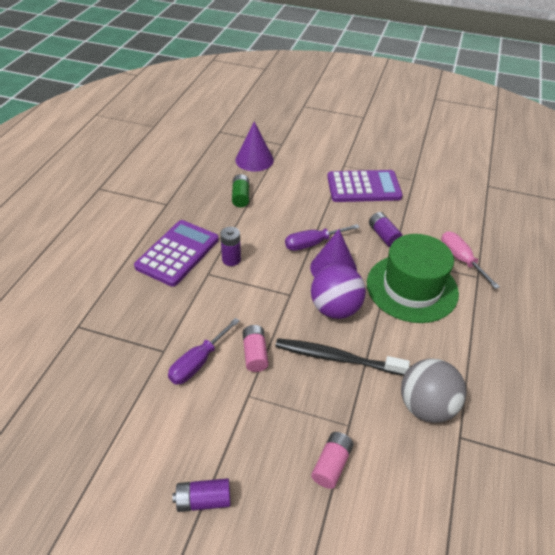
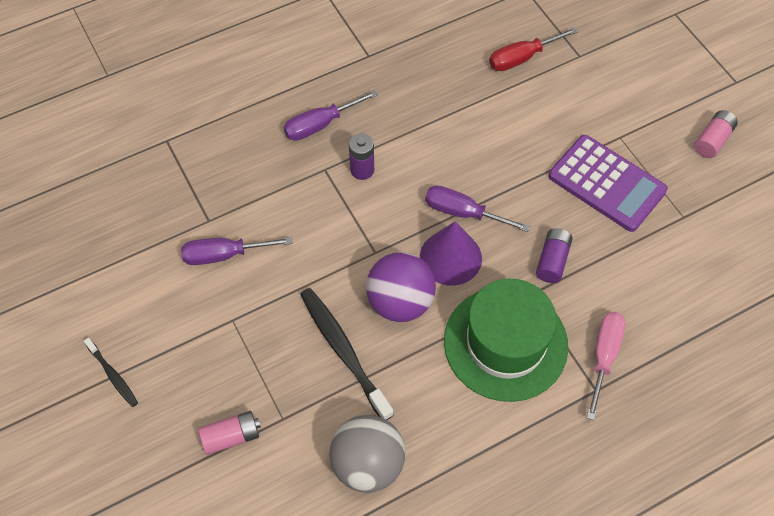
camera: 45 degrees right, 15 degrees up
(177, 253) = (320, 125): purple calculator -> purple screwdriver
(203, 500) = (112, 375): purple battery -> black toothbrush
(241, 197) = (452, 99): green battery -> none
(254, 160) = (522, 58): purple cone -> red screwdriver
(255, 354) = (278, 286): pink battery -> pink battery (712, 140)

